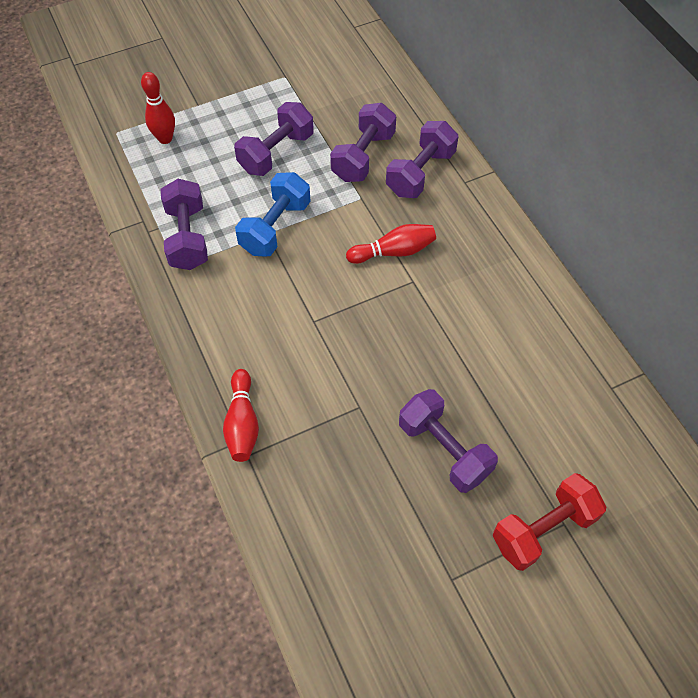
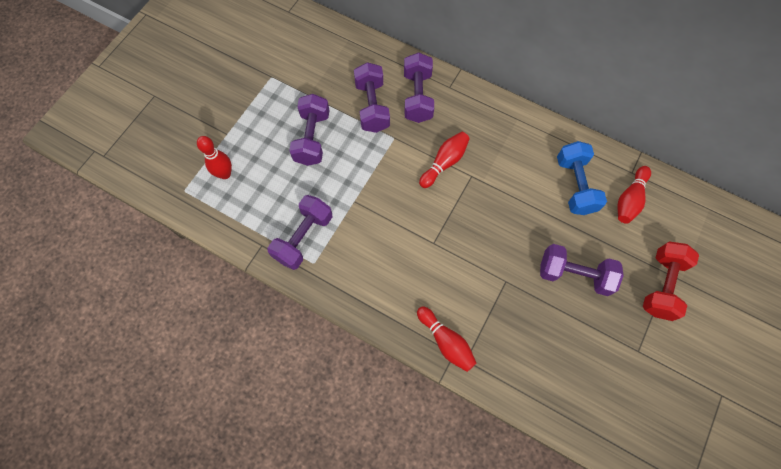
camera: 35 degrees left, 10 degrees up
(187, 237) = (303, 238): purple dumbbell -> purple dumbbell turned 75 degrees clockwise
(275, 227) = (356, 193): blue dumbbell -> blue dumbbell (575, 185)
(582, 414) = (629, 199): none -> red bowling pin

